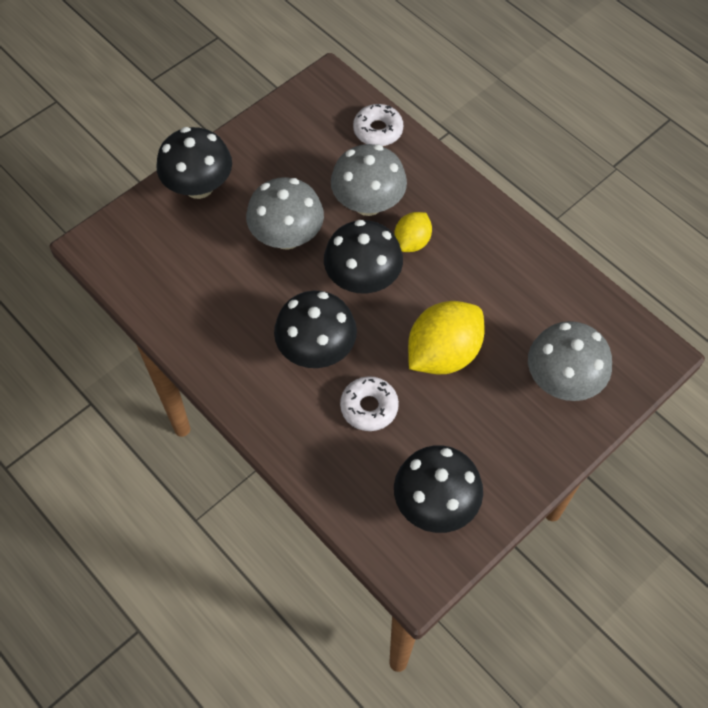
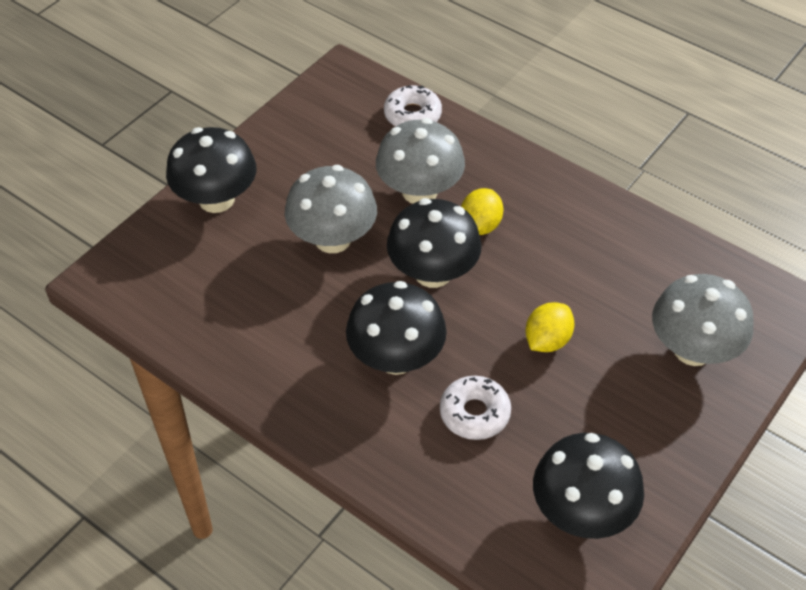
camera: 10 degrees left, 10 degrees down
(443, 353) = (547, 340): yellow lemon -> yellow lemon, size x0.56

